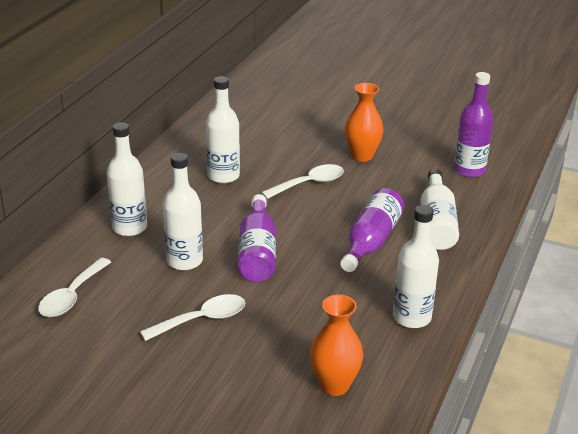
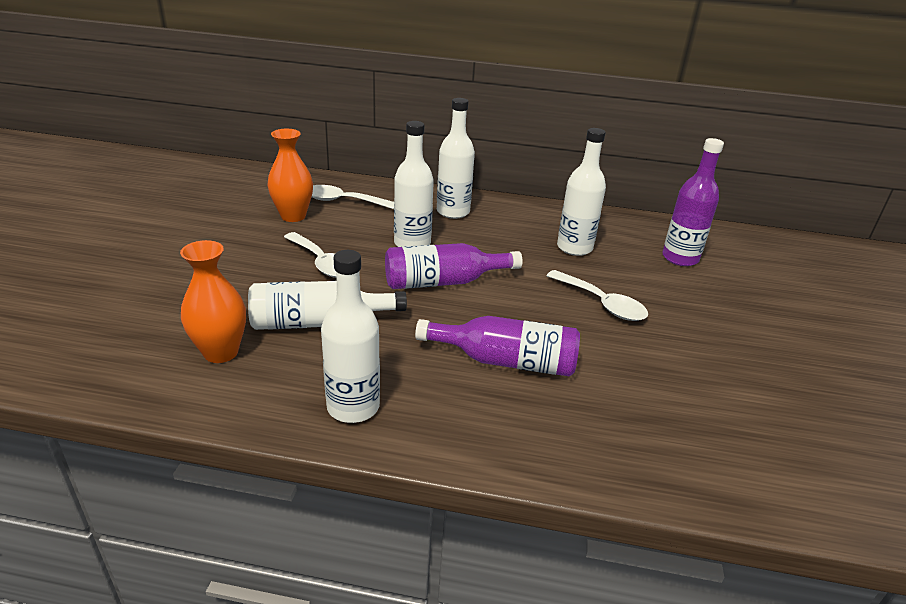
camera: 75 degrees right, 0 degrees up
(362, 156) = (702, 340): orange vase -> orange vase (293, 216)
(436, 223) = (583, 422): white bottle -> white bottle (319, 322)
(469, 170) = (762, 455): purple bottle -> purple bottle (680, 258)

